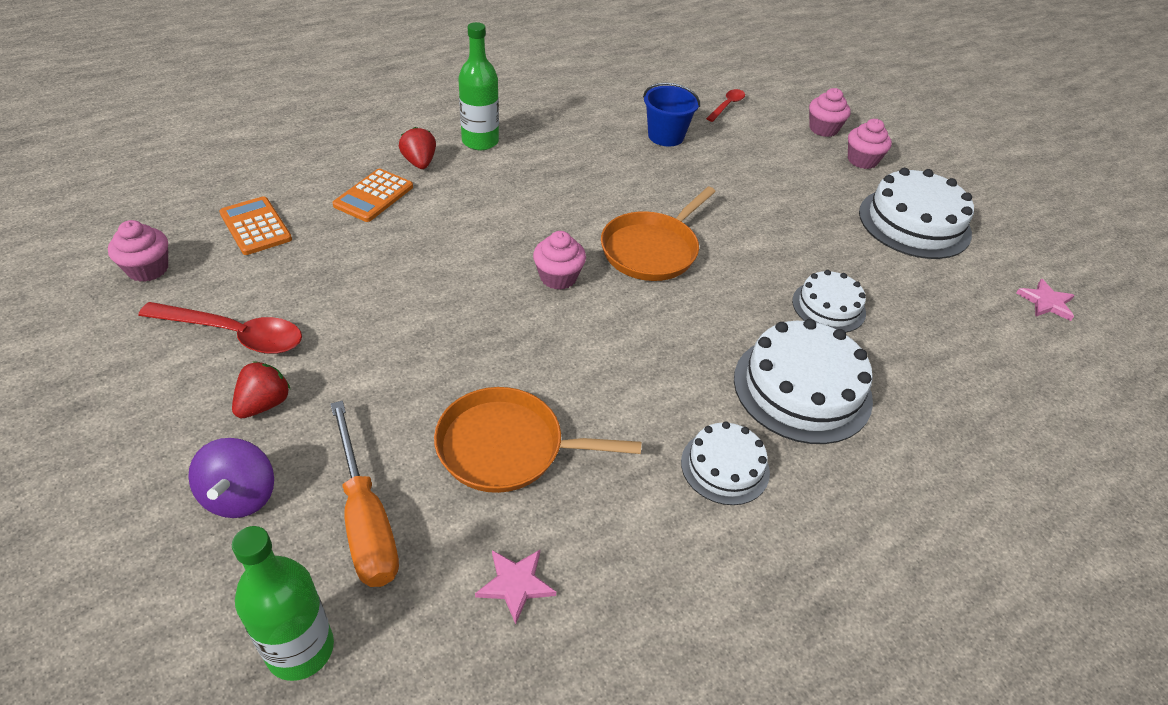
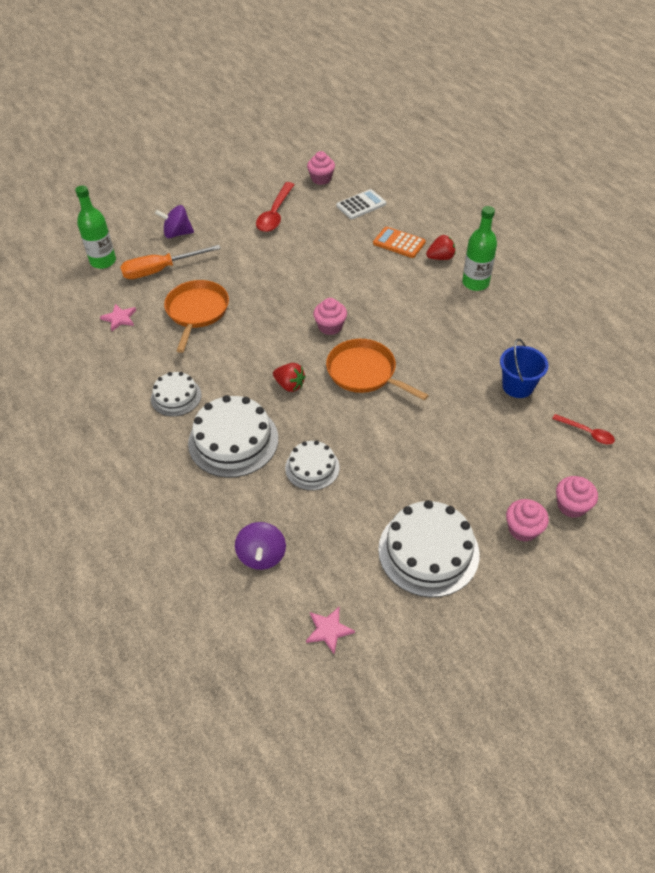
camera: 95 degrees right, 5 degrees up
(255, 226) = (361, 205): orange calculator -> white calculator
(264, 404) = (229, 231): red strawberry -> red strawberry (289, 385)
(979, 357) = (262, 555): none -> purple spinning top

